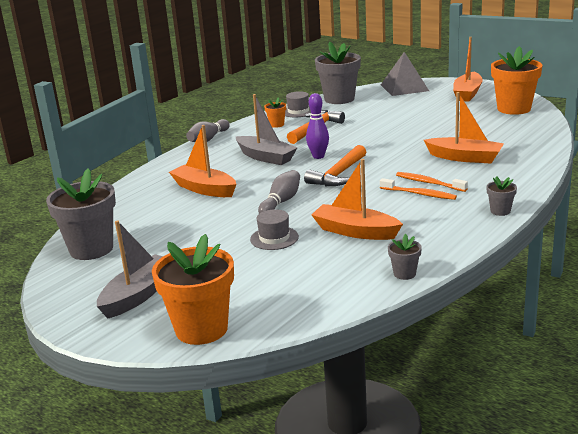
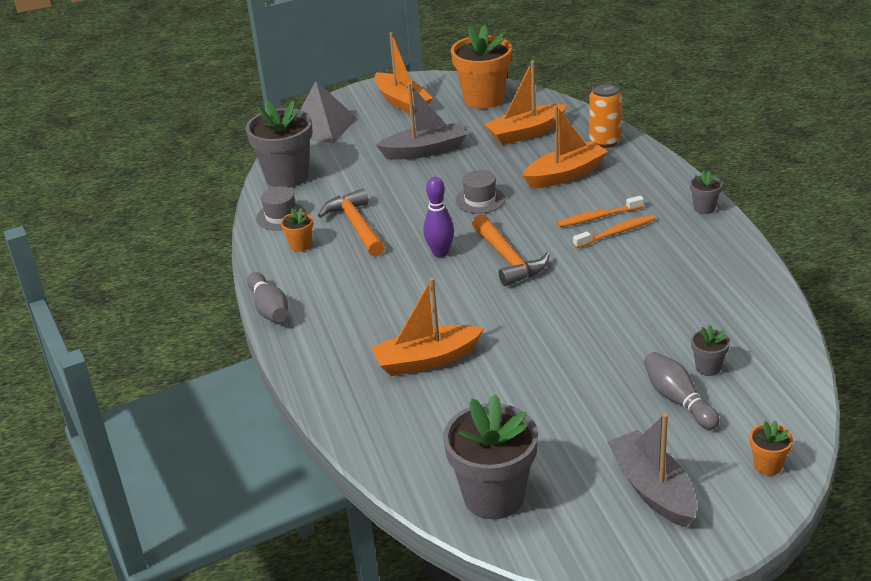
camera: 55 degrees left, 10 degrees up
(201, 329) = (767, 465): orange flower pot -> orange flower pot, size x0.45
(265, 157) = (392, 287): grey boat -> grey boat (424, 151)
(274, 238) = (615, 354): grey hat -> grey hat (480, 200)
(281, 202) = (531, 319): grey bowling pin -> grey bowling pin (678, 400)
(355, 231) = (657, 300): orange boat -> orange boat (526, 133)
(404, 274) = (772, 306): grey flower pot -> grey flower pot (708, 367)
(530, 155) = (605, 141): none -> orange can

